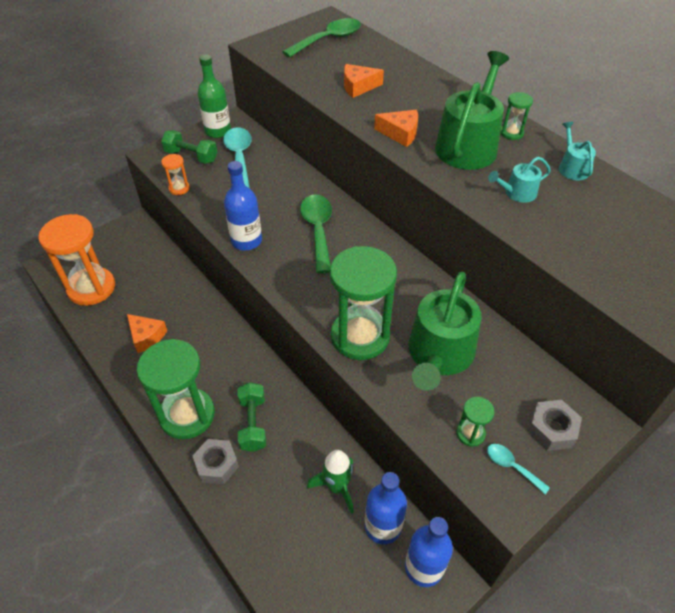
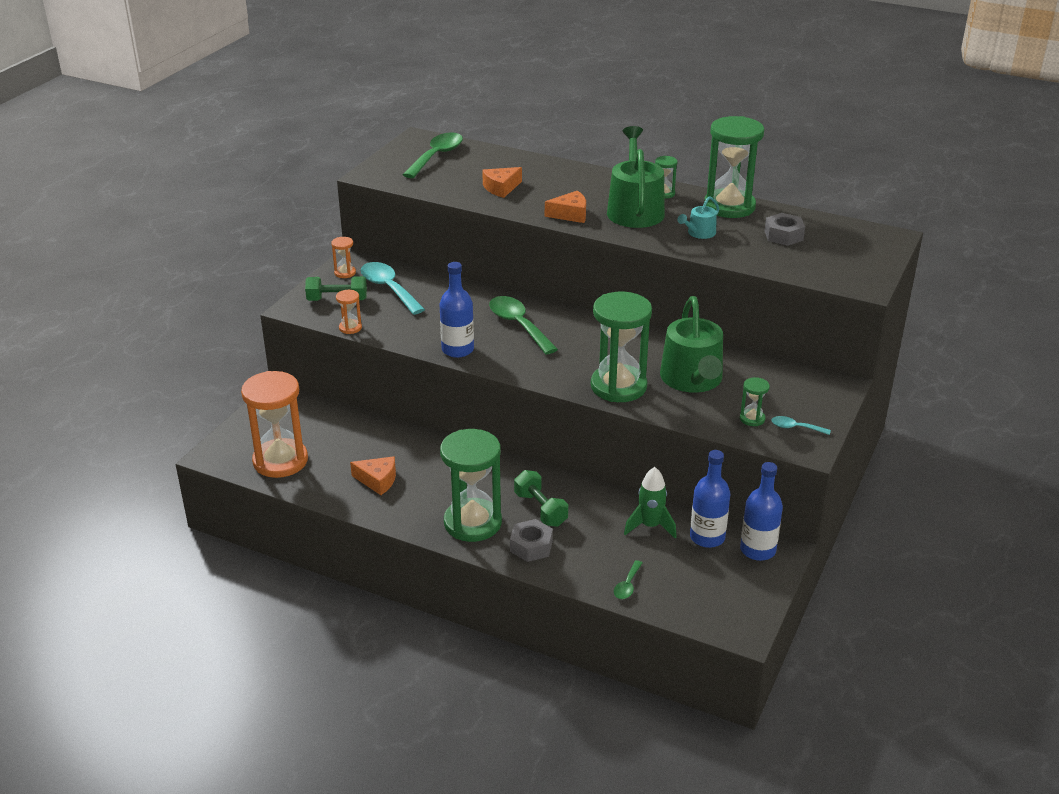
camera: 25 degrees left, 15 degrees down
(218, 131) = (345, 273): green bottle -> orange hourglass
(270, 555) = (627, 585): none -> green spoon
(551, 429) = (809, 399): grey nut -> grey nut (783, 235)
(572, 167) = (729, 206): turquoise watering can -> green hourglass

